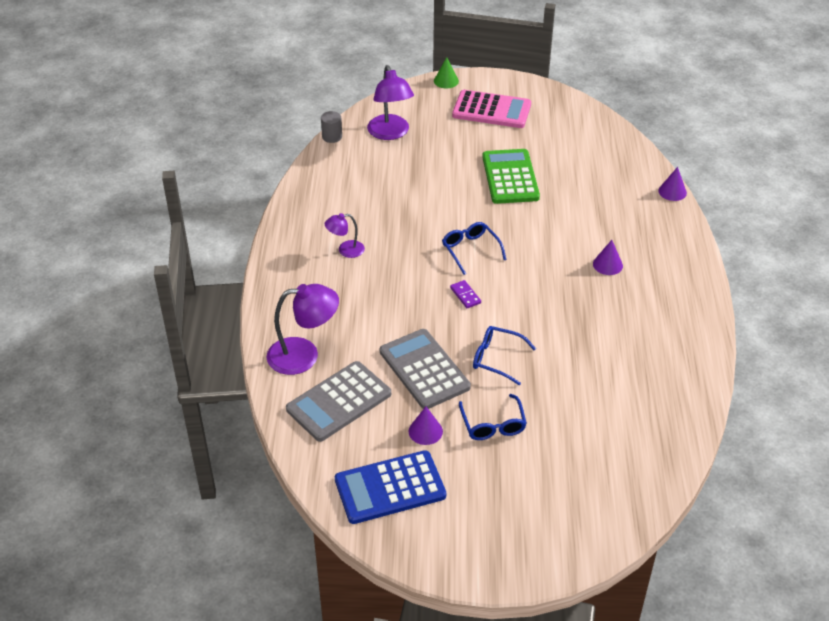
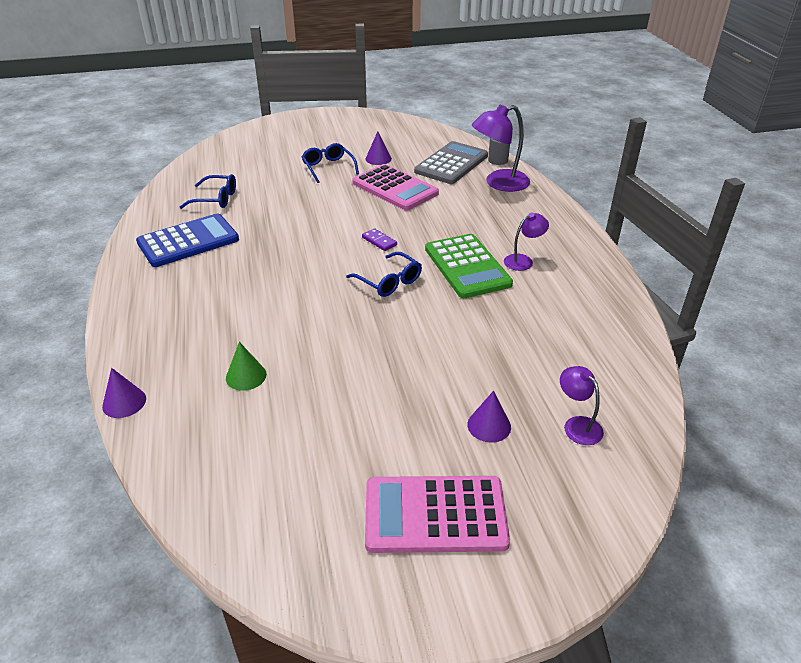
camera: 165 degrees right, 5 degrees down
(332, 137) = (657, 401): grey cylinder -> grey cylinder (498, 160)
(390, 133) = (577, 425): purple lamp -> purple lamp, size x0.56
(390, 488) = (390, 134): blue calculator -> blue calculator (188, 241)
(424, 369) = (395, 188): grey calculator -> pink calculator
(446, 81) = (555, 581): green cone -> green cone (246, 376)
(497, 359) = (335, 202): blue glasses -> blue glasses (216, 199)
(510, 177) = (367, 382): green calculator -> green calculator (467, 266)
(607, 264) = (229, 291): purple cone -> purple cone (489, 425)

